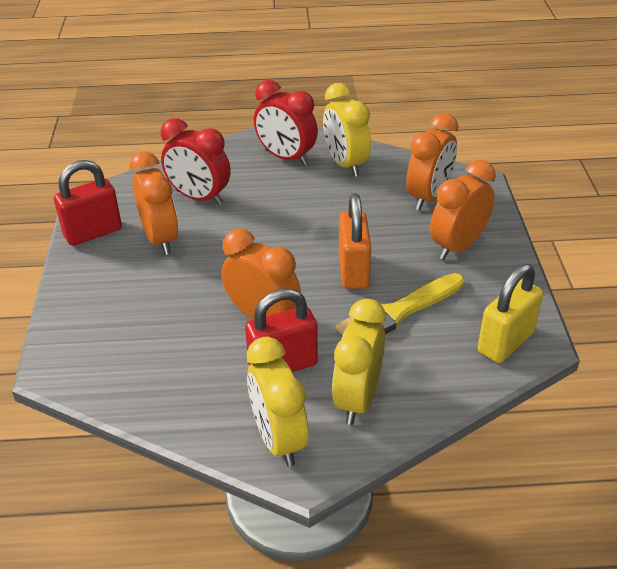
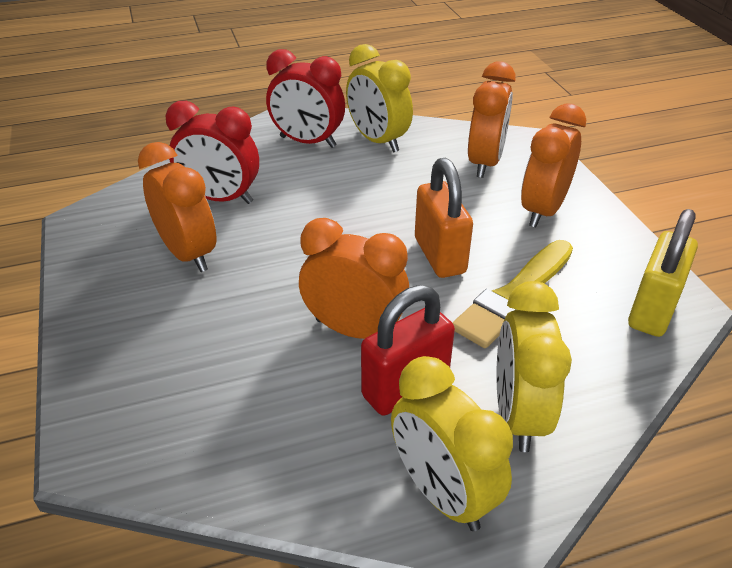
camera: 15 degrees left, 0 degrees up
(93, 233) = (97, 259): red padlock -> none

